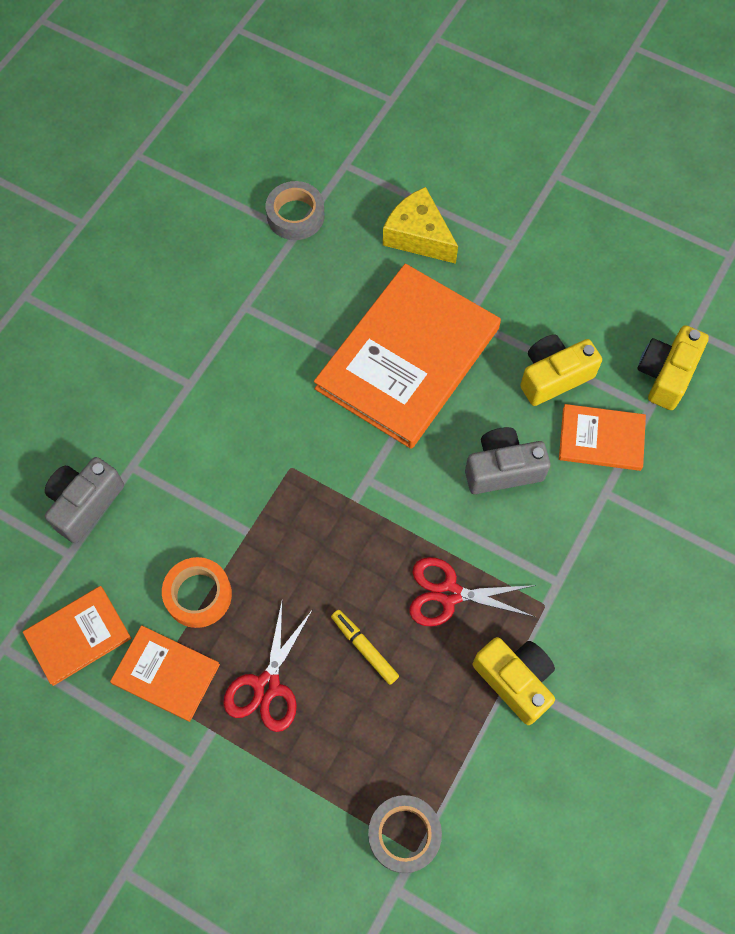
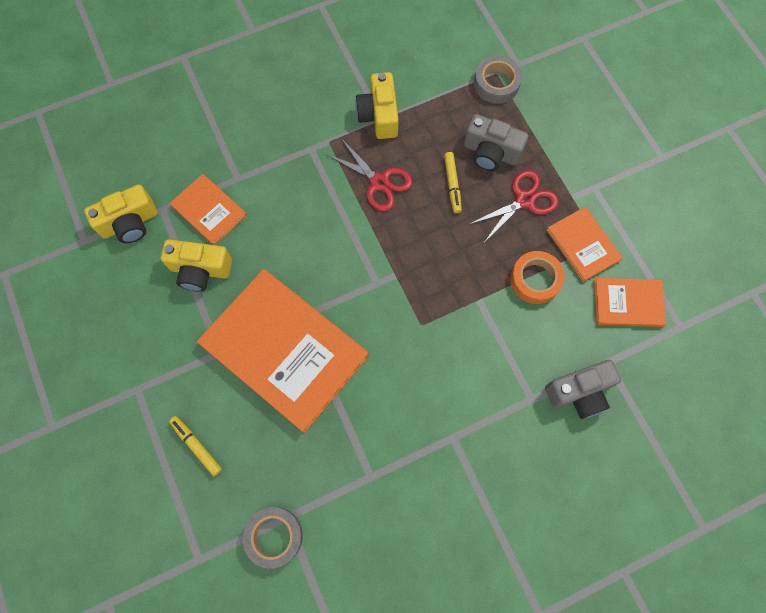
camera: 145 degrees left, 5 degrees up
(408, 358) = (284, 350): orange book -> orange book turned 60 degrees clockwise
(418, 236) = (197, 446): yellow cheese -> yellow marker
(502, 469) = (286, 233): grey camera -> grey camera (490, 153)

